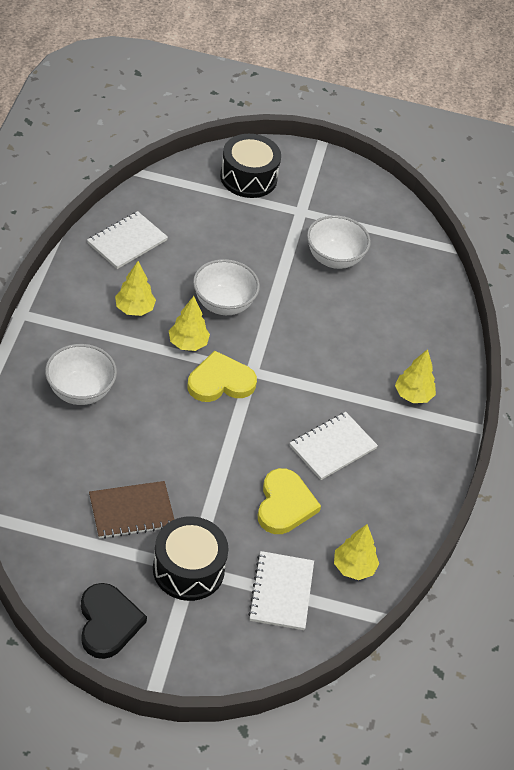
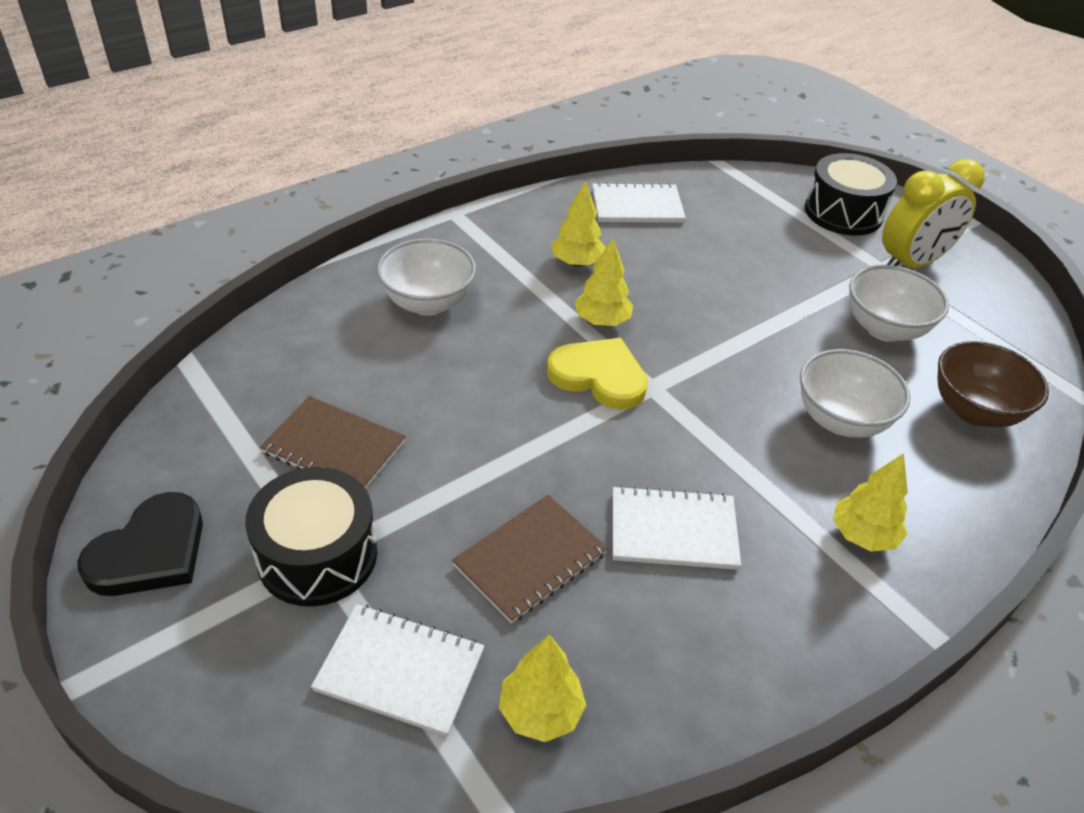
camera: 45 degrees right, 5 degrees down
(223, 304) = (688, 306): white bowl -> white bowl (840, 420)
(281, 592) = (400, 671): white notebook -> white notebook turned 60 degrees clockwise
(284, 504) = (530, 559): yellow heart -> brown notebook
(313, 199) = (911, 263): none -> yellow clock
(411, 289) = (974, 411): none -> brown bowl

